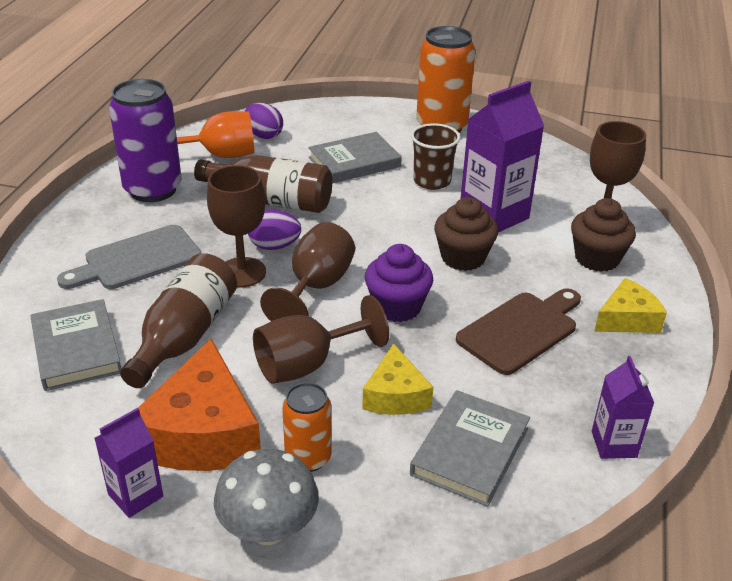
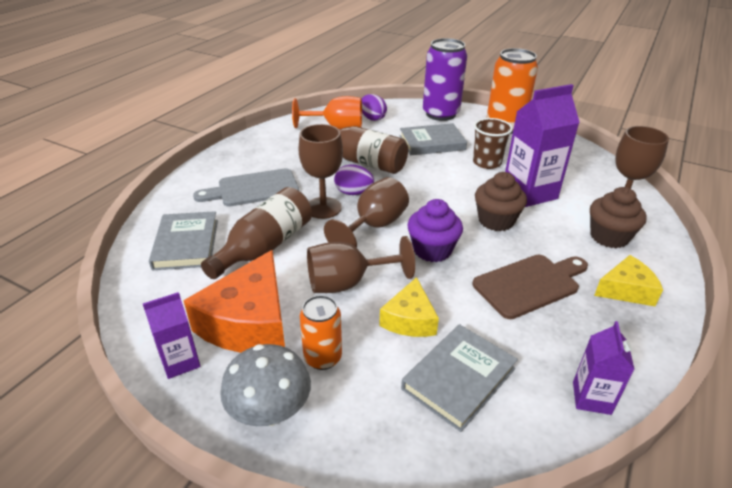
camera: 15 degrees right, 0 degrees up
(153, 189) = (283, 144): purple can -> purple can (440, 114)

